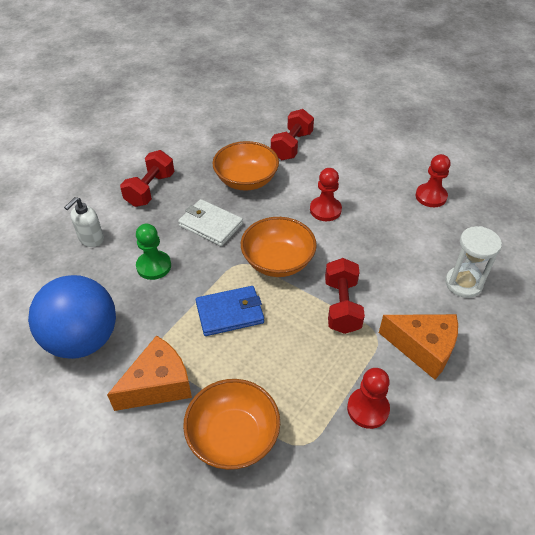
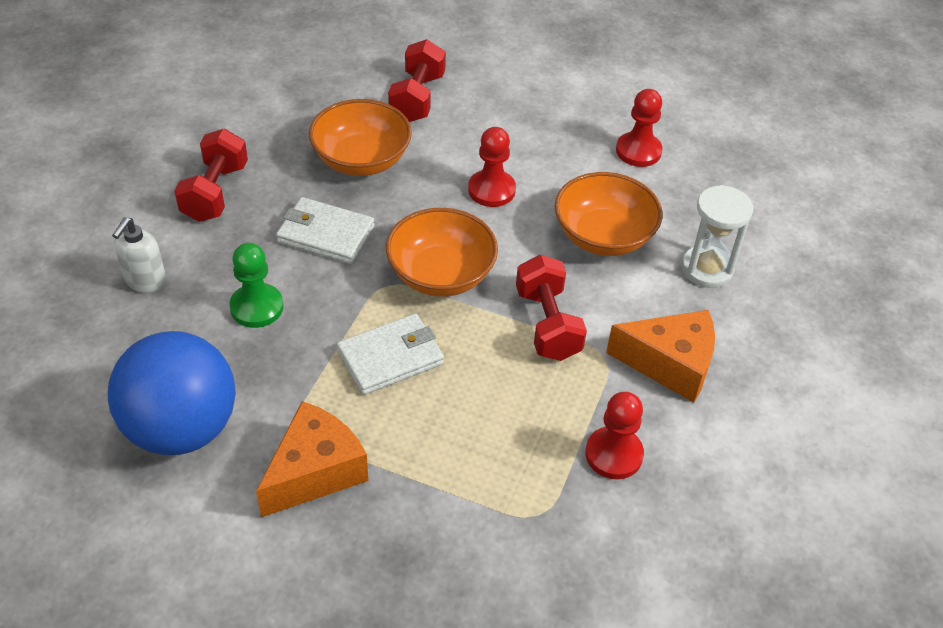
camera: 15 degrees left, 0 degrees up
(230, 313) = (390, 357): blue wallet -> white wallet
(233, 436) = (441, 521): orange bowl -> orange bowl (603, 236)

